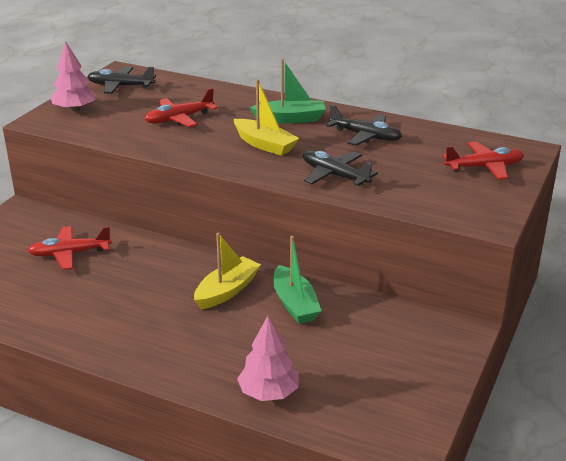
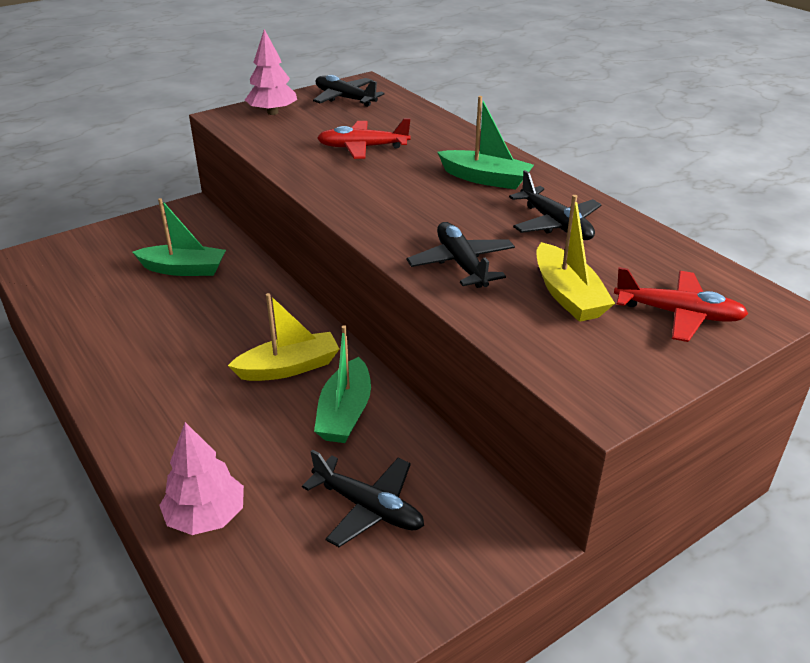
camera: 30 degrees right, 5 degrees up
(69, 254) = (183, 269): red plane -> green boat
(264, 144) = (421, 201): yellow boat -> yellow boat (567, 295)
(364, 349) = (368, 508): none -> black plane

